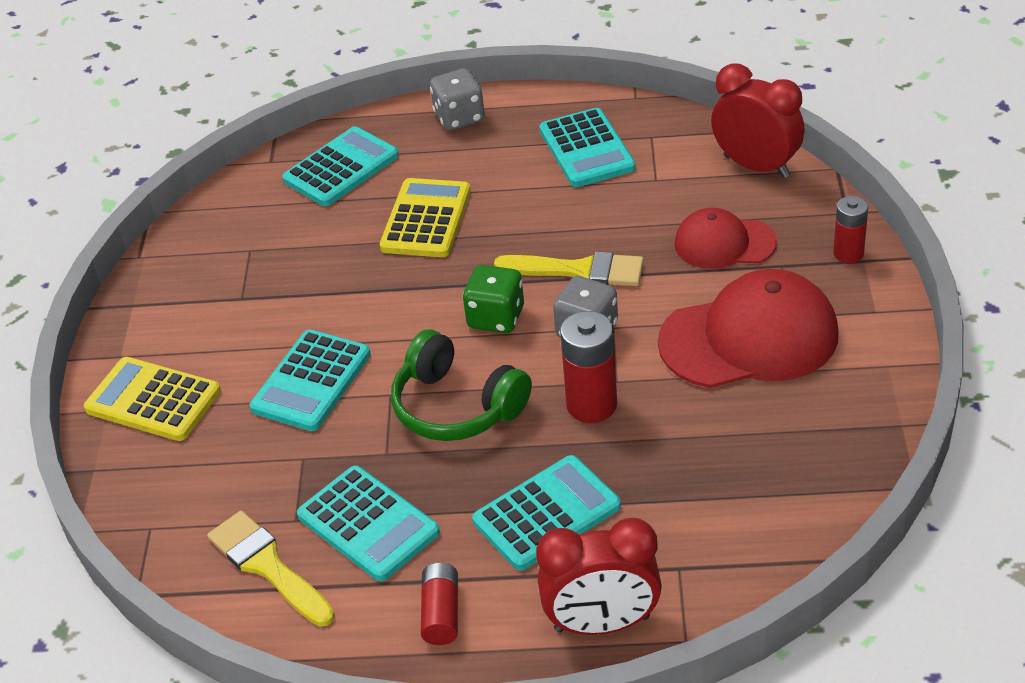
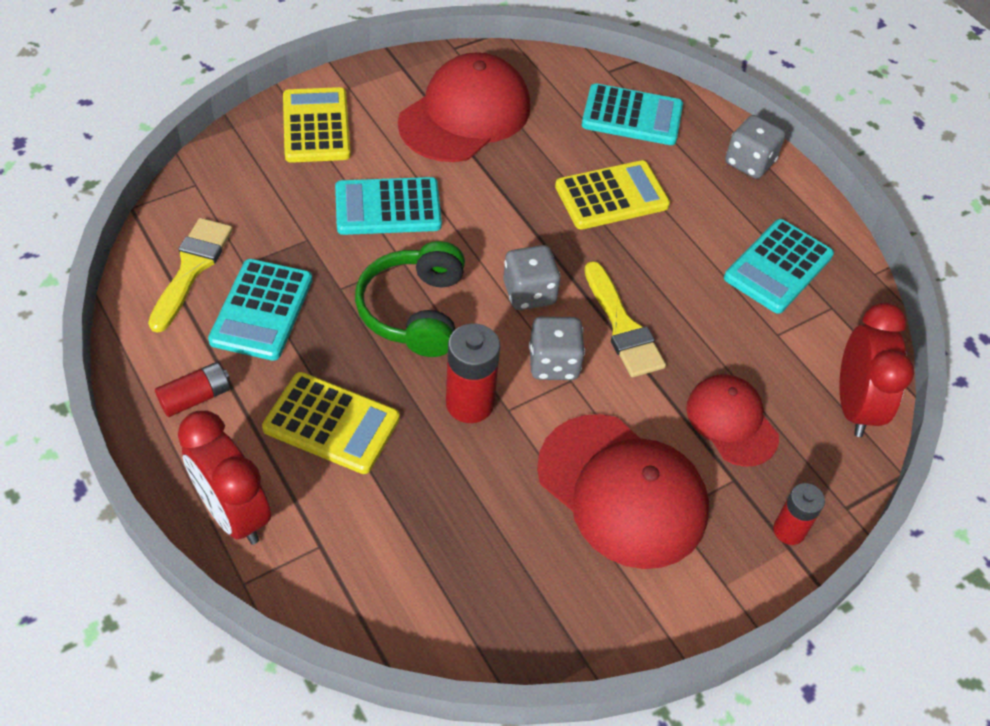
camera: 50 degrees right, 10 degrees up
(238, 281) = (465, 115): none -> red cap
(496, 318) = (529, 293): green dice -> grey dice
(547, 514) = (331, 423): turquoise calculator -> yellow calculator

